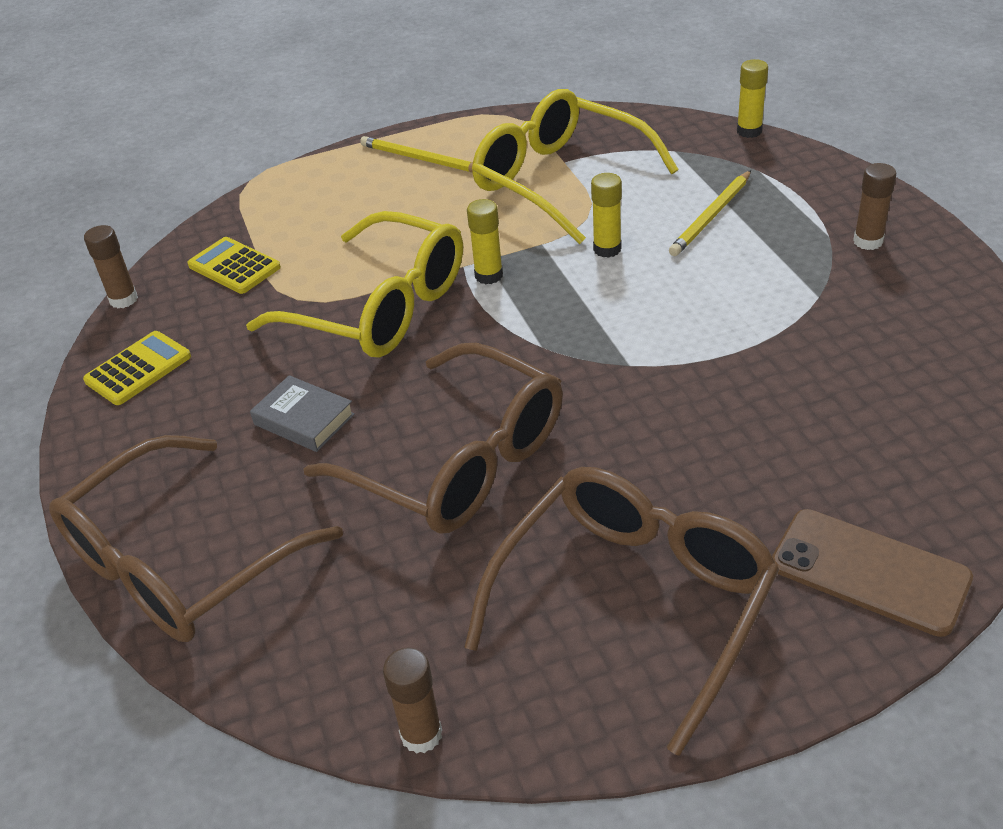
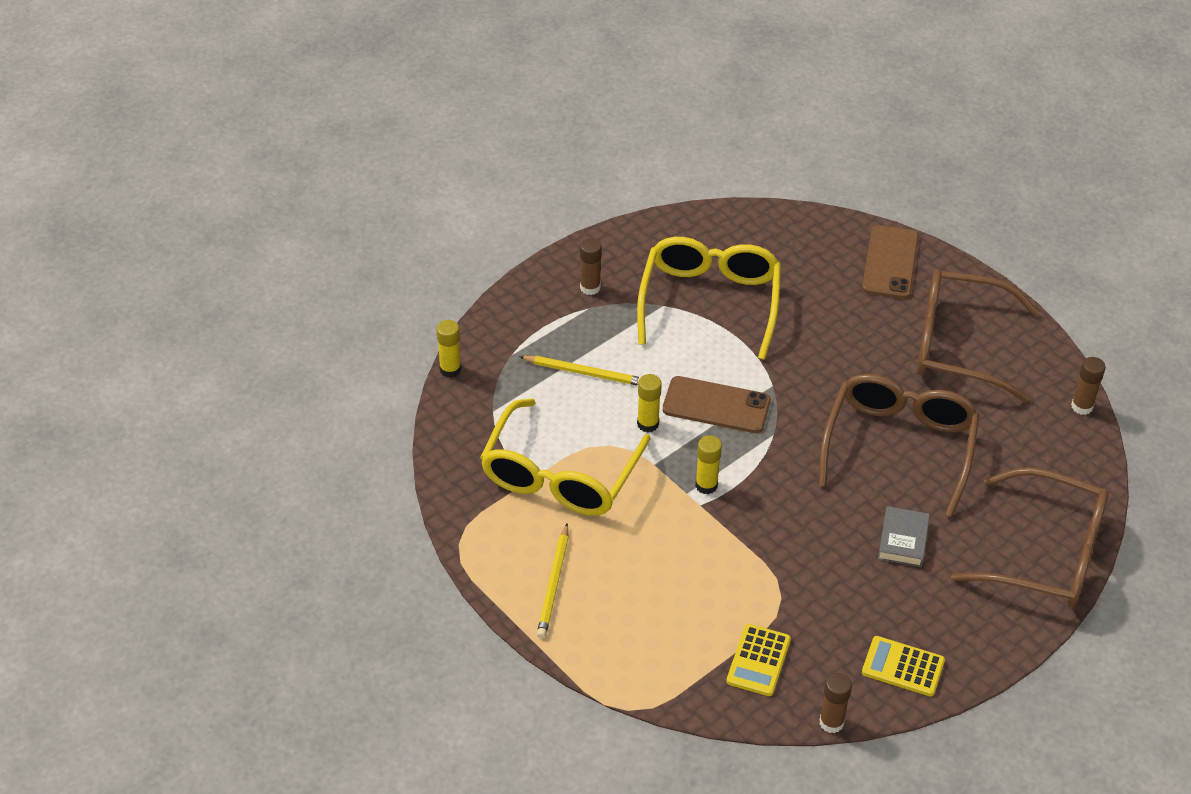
camera: 115 degrees left, 5 degrees up
(380, 308) = (770, 539): yellow glasses -> yellow glasses (710, 302)
(614, 307) = (716, 405): none -> brown phone

